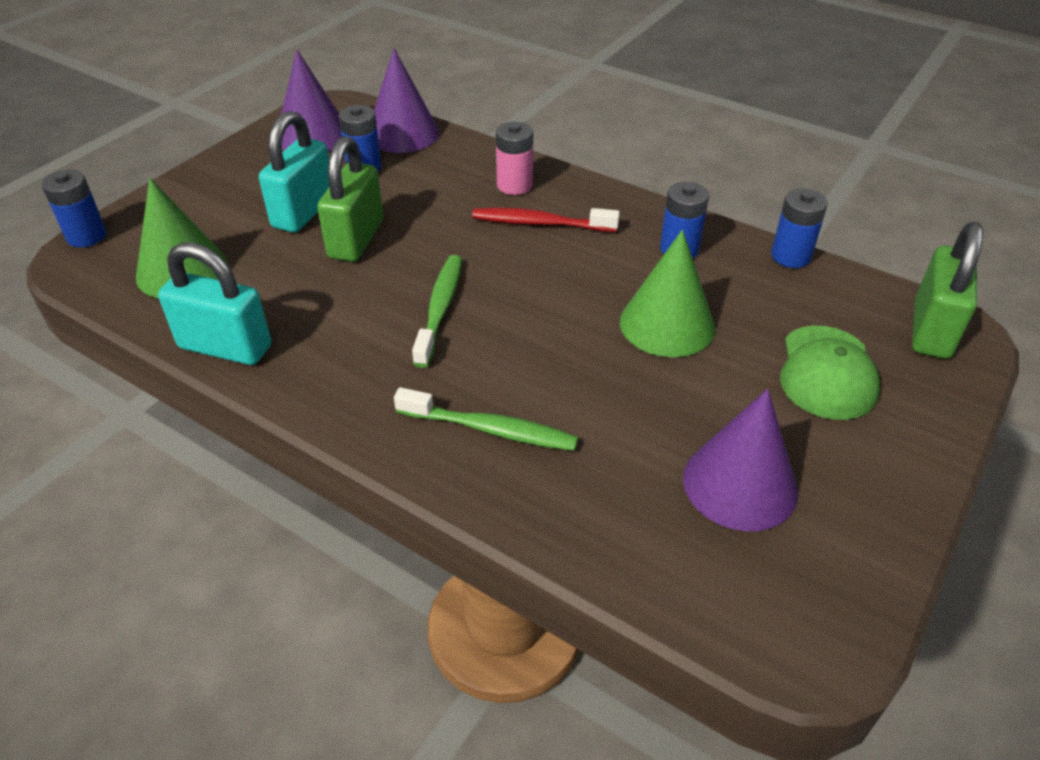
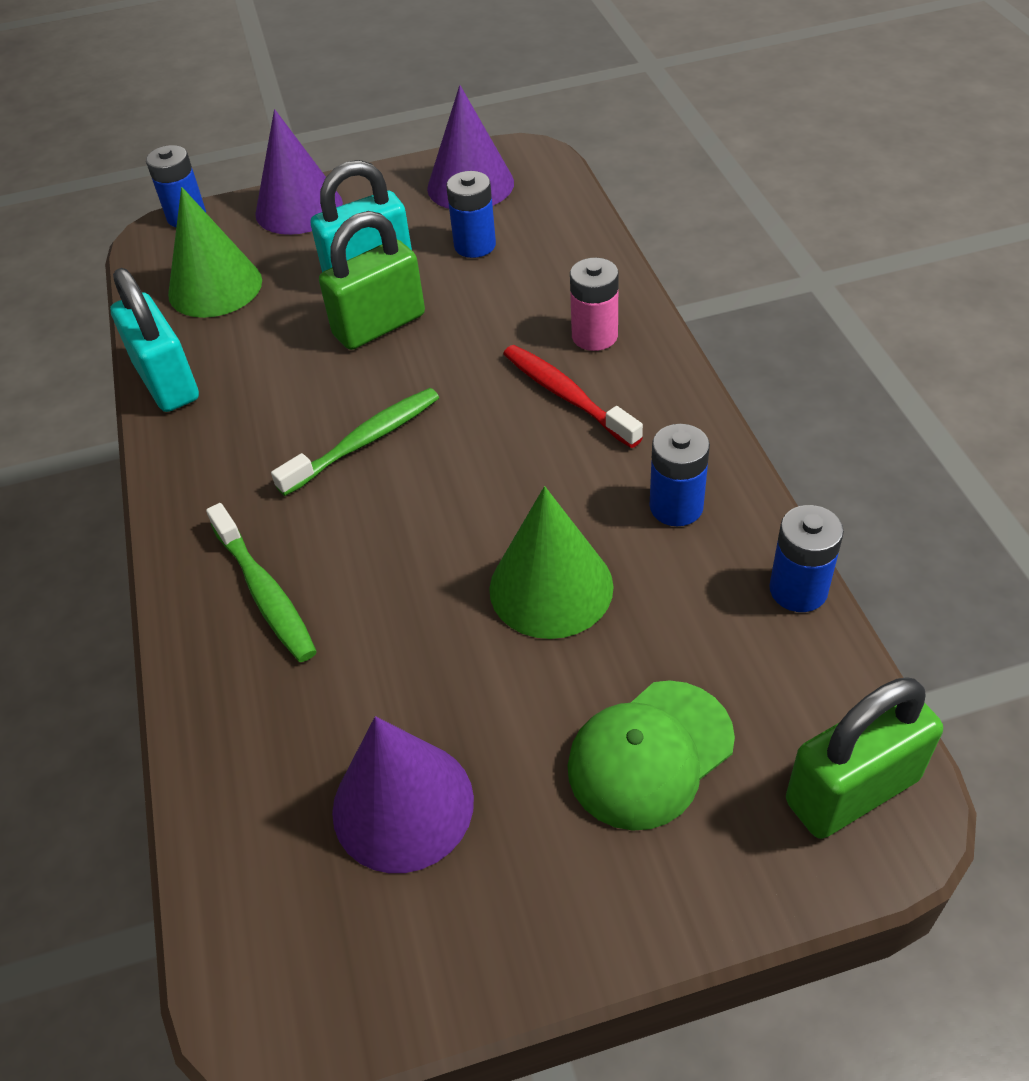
camera: 45 degrees right, 5 degrees up
(402, 133) = (555, 220): purple cone -> purple cone (299, 208)

